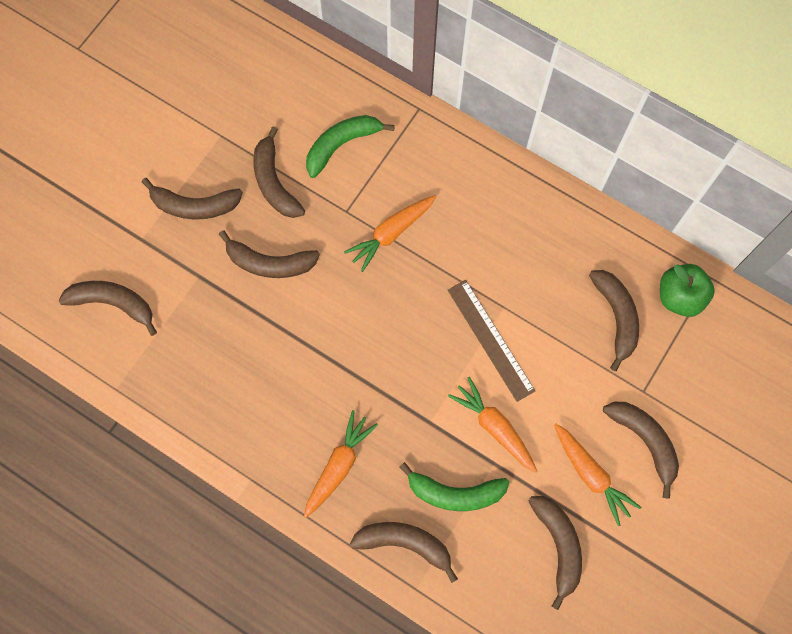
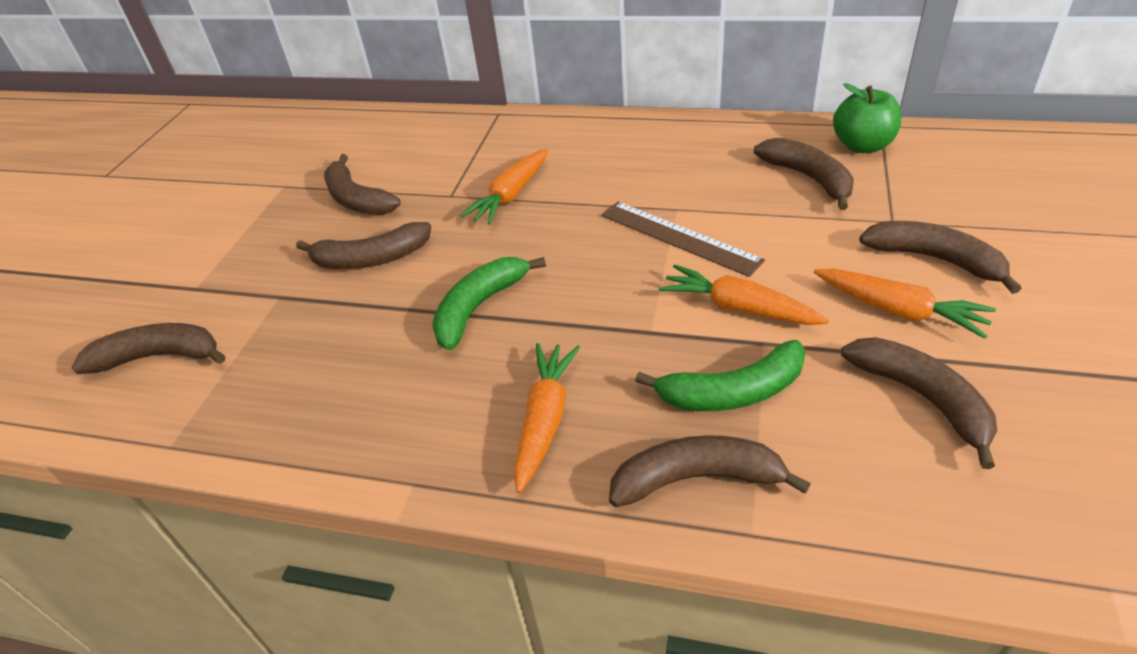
camera: 15 degrees left, 30 degrees down
(194, 206) = (261, 243): brown banana -> none
(342, 145) = (425, 155): green banana -> green banana (479, 307)

